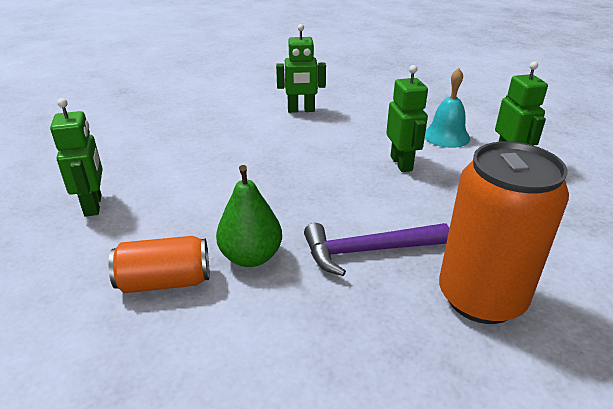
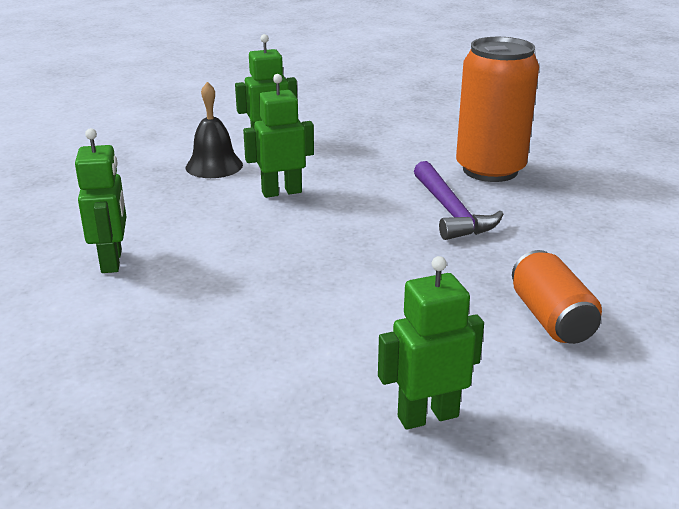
camera: 95 degrees left, 5 degrees down
(251, 257) = (487, 271): green pear -> none
(446, 136) = (214, 166): turquoise bell -> black bell

